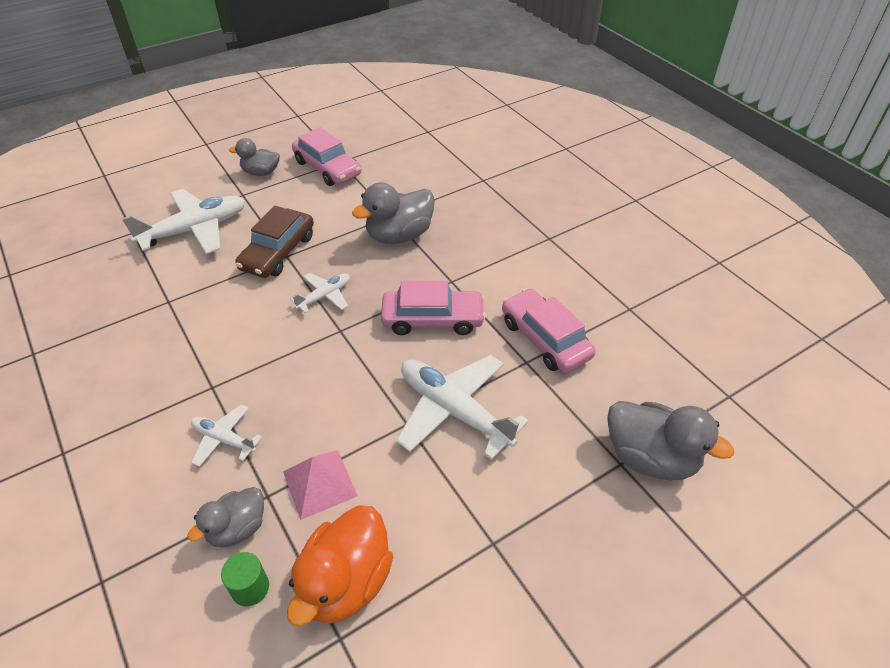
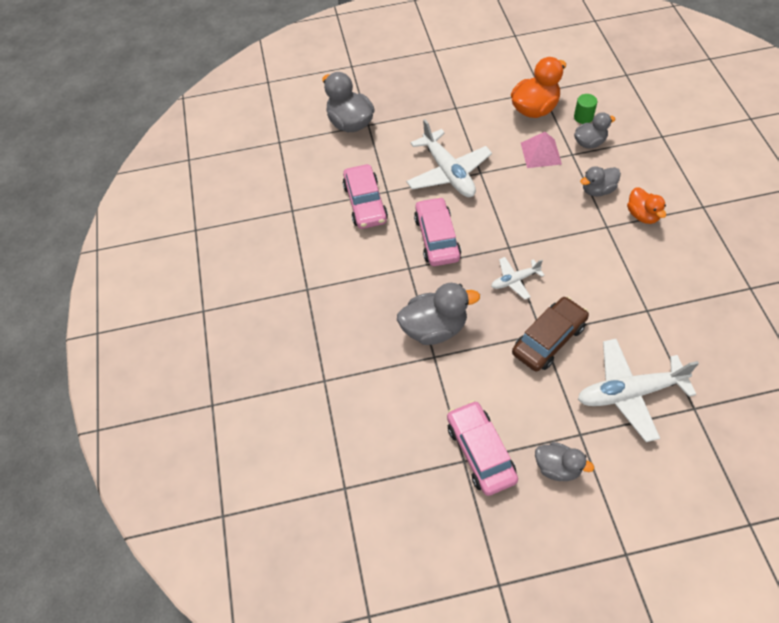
camera: 155 degrees left, 10 degrees up
(159, 416) = (642, 215): none -> orange duck
(224, 439) = (597, 190): white plane -> grey duck
(432, 319) = (437, 238): pink car -> pink car turned 60 degrees clockwise

